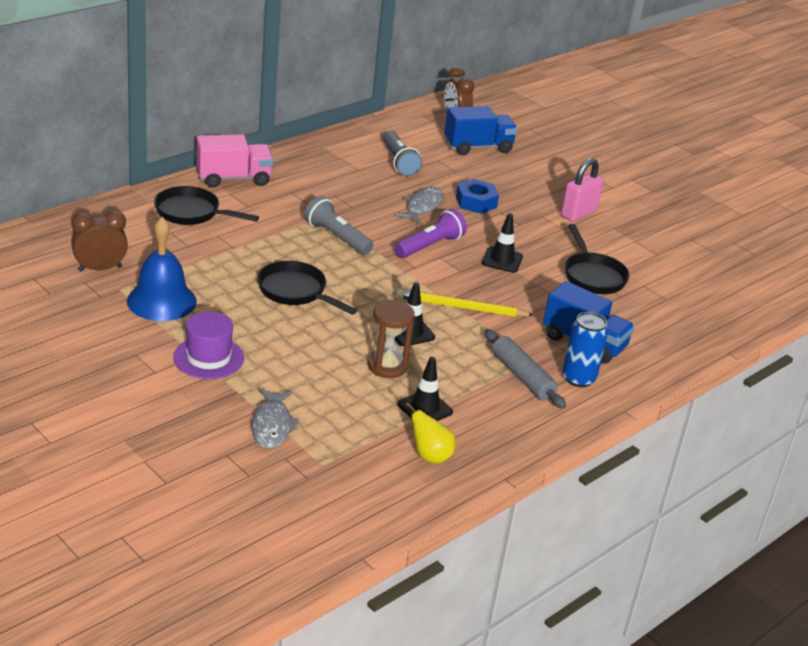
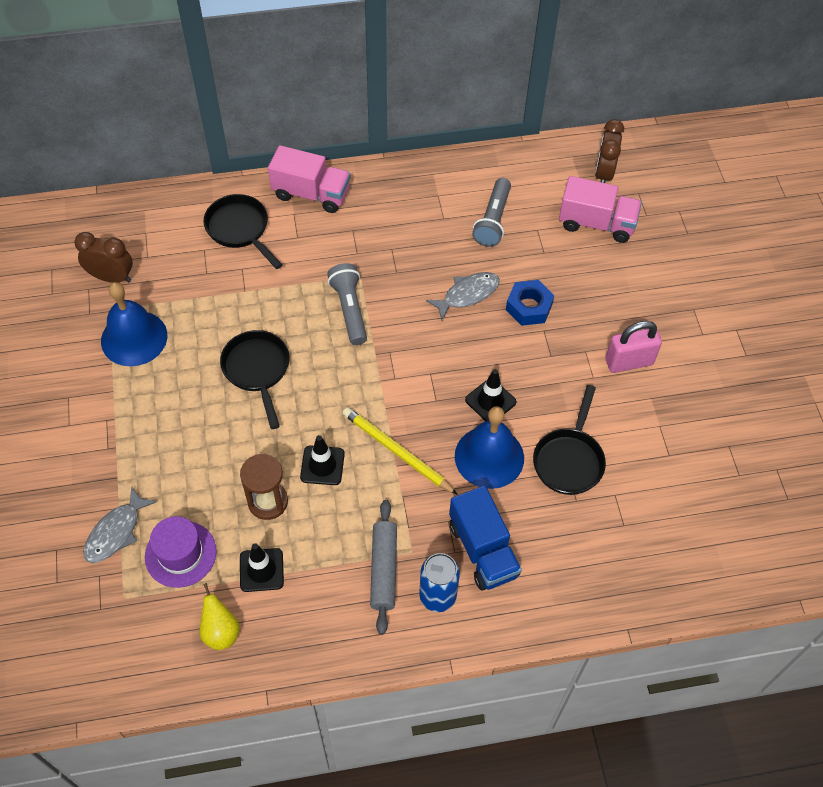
camera: 35 degrees right, 25 degrees up
(208, 357) = (123, 426): purple hat -> purple hat (180, 554)
(430, 246) = (432, 354): purple flashlight -> none
(478, 147) = (596, 223): blue truck -> pink truck
(534, 290) = (489, 457): none -> blue bell

